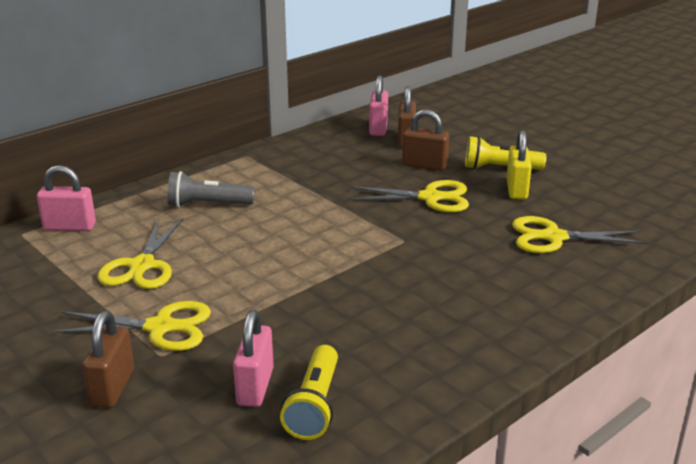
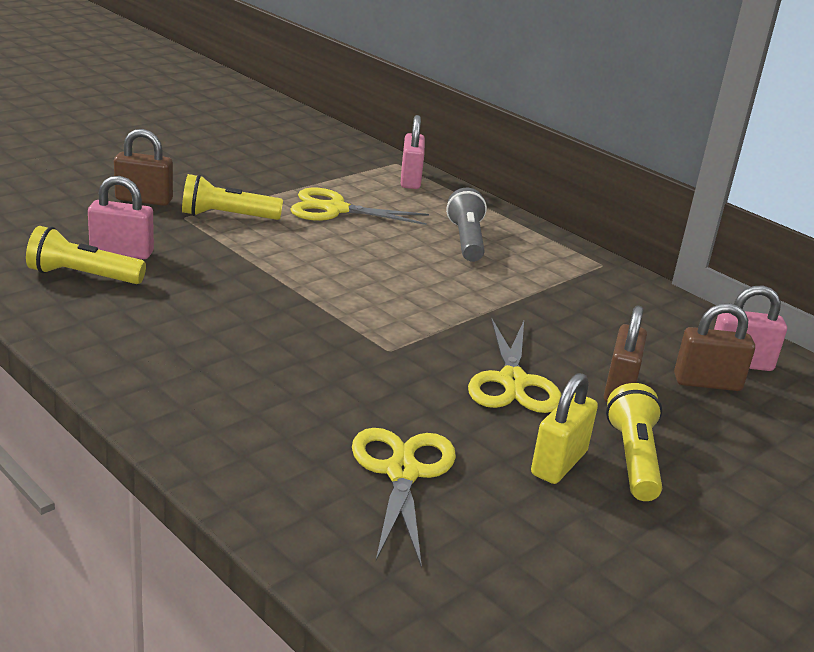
camera: 85 degrees right, 0 degrees up
(160, 327) = (227, 216): yellow scissors -> yellow flashlight
(516, 189) = (558, 463): yellow padlock -> yellow padlock turned 60 degrees counterclockwise

